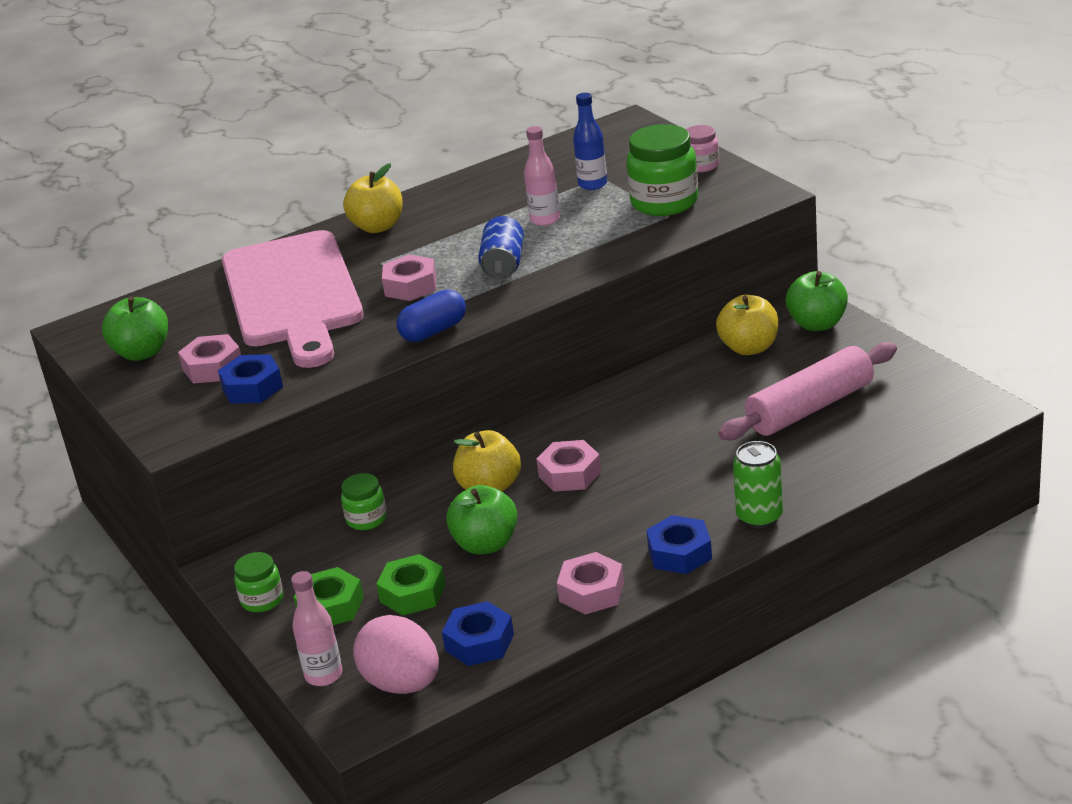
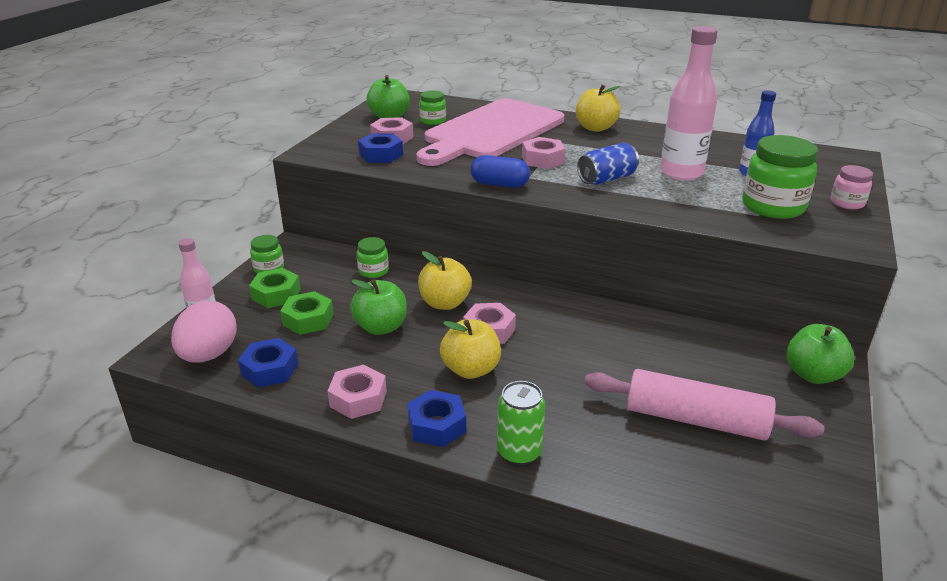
camera: 50 degrees right, 0 degrees up
(203, 325) = (433, 121): none -> green jar
(545, 220) = (681, 173): pink bottle -> pink bottle, size x1.70
(749, 348) = (734, 351): yellow apple -> yellow apple (471, 369)

